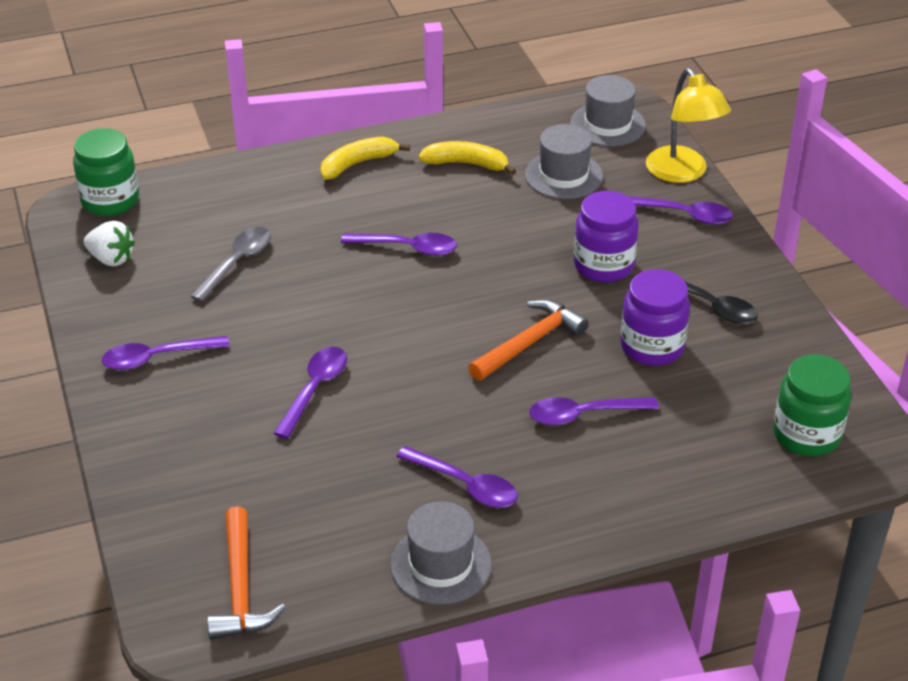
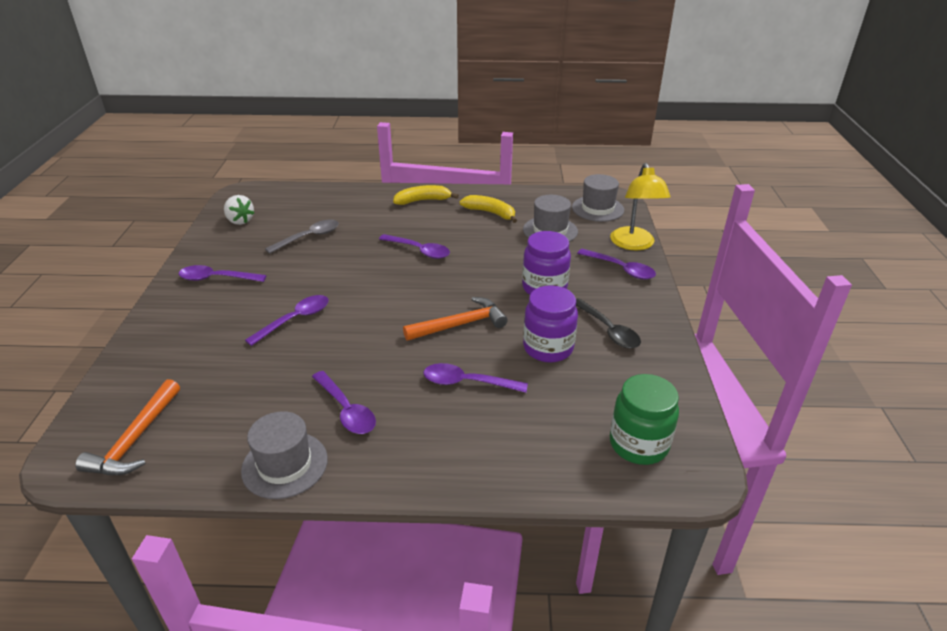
camera: 20 degrees right, 5 degrees down
(110, 201) = (266, 192): green jar -> none

